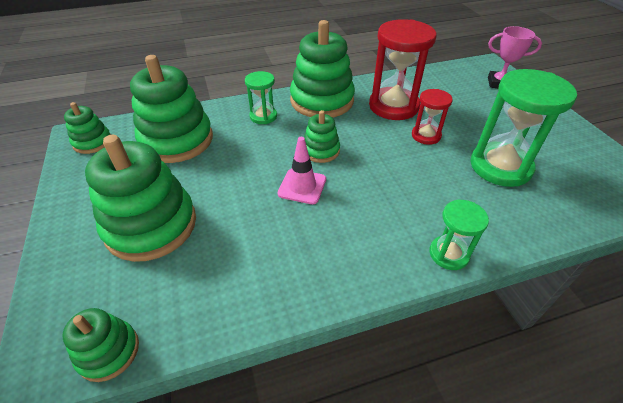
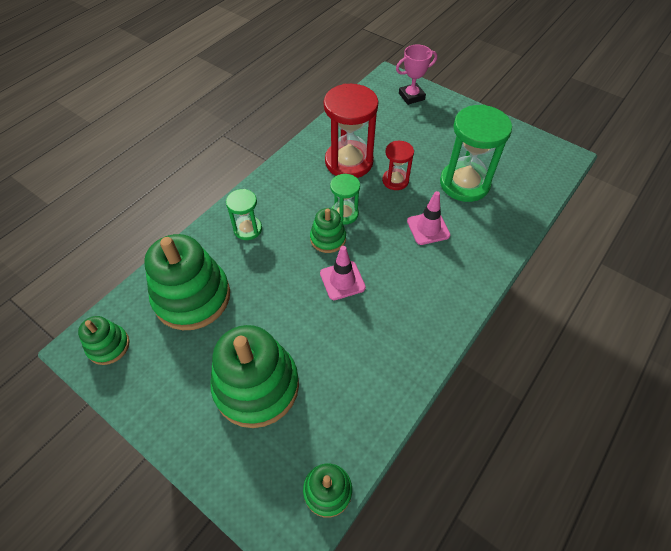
camera: 35 degrees left, 10 degrees up
(322, 100) = (284, 185): green stacking toy -> none
(426, 185) = (428, 228): none -> pink traffic cone
(449, 254) = (480, 276): green hourglass -> green hourglass (344, 214)

